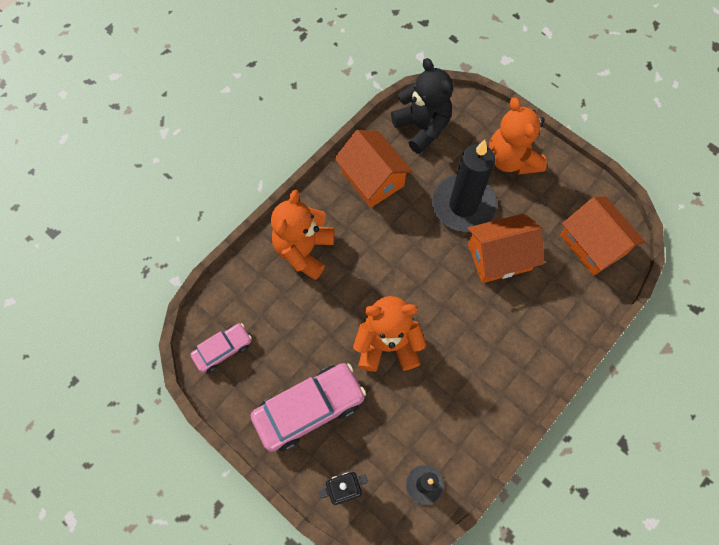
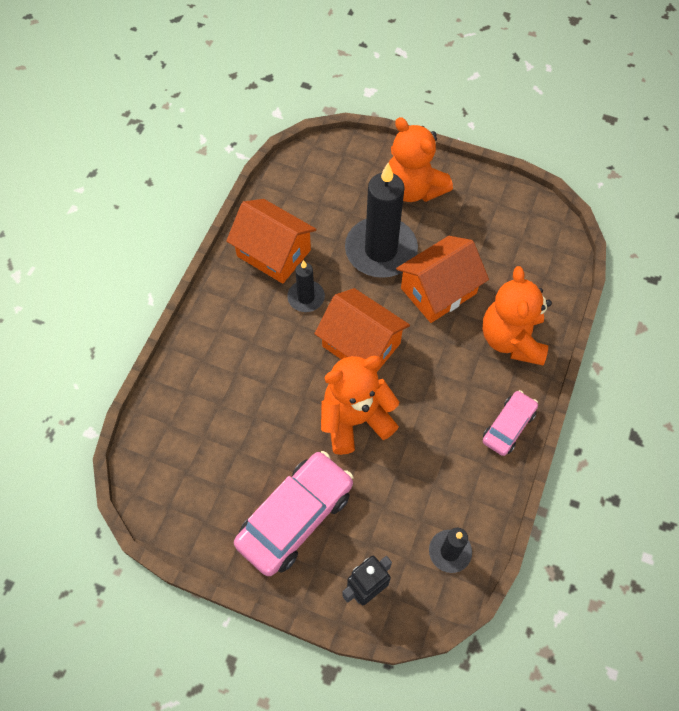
camera: 20 degrees left, 5 degrees down
(223, 350) = (174, 488): pink car -> pink car (508, 426)
(304, 250) = (226, 351): orange teddy bear -> orange teddy bear (511, 339)
(385, 226) = (306, 297): none -> black candle
(422, 127) = (307, 184): black teddy bear -> none
(593, 244) = (528, 248): orange house -> orange house (361, 345)

